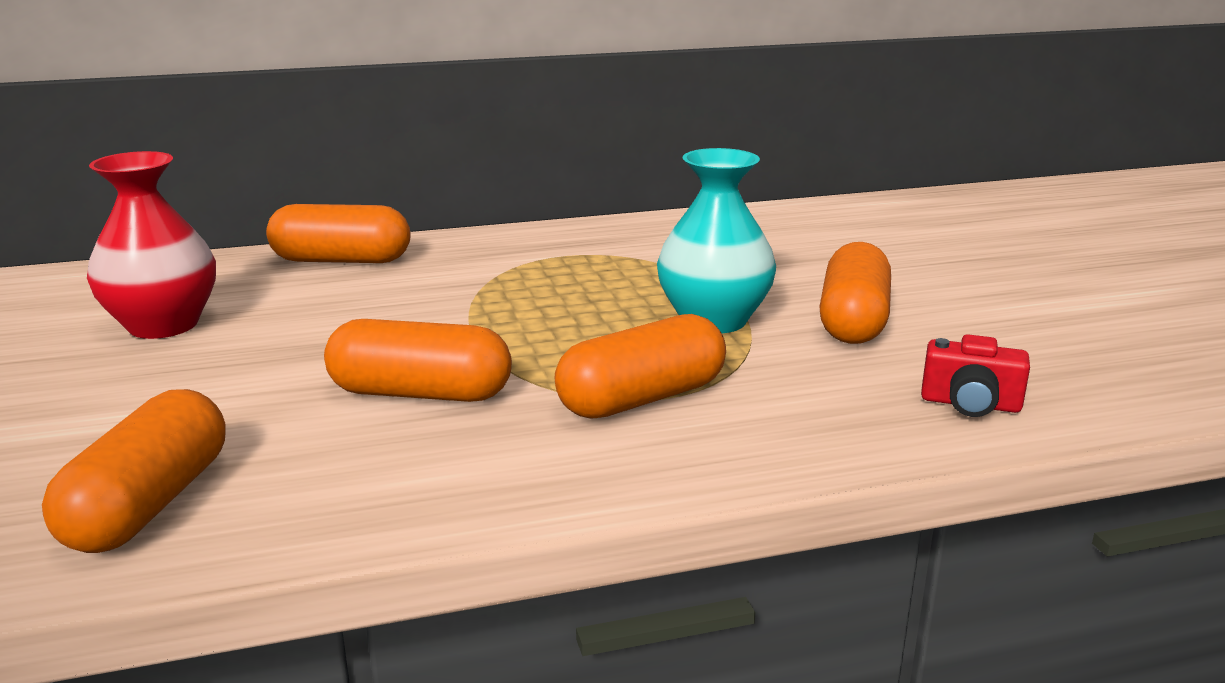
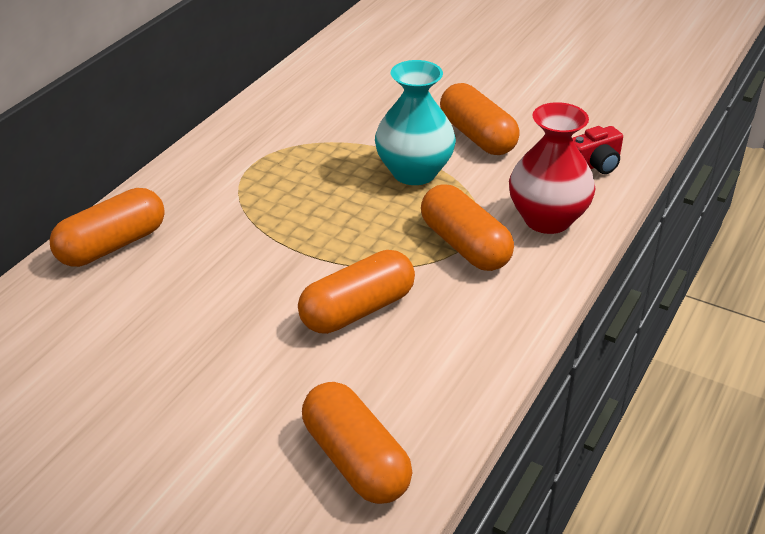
camera: 45 degrees left, 15 degrees up
(163, 325) = (102, 364): red vase -> red vase (547, 219)
(642, 398) = (465, 245): orange capsule -> orange capsule turned 45 degrees counterclockwise

